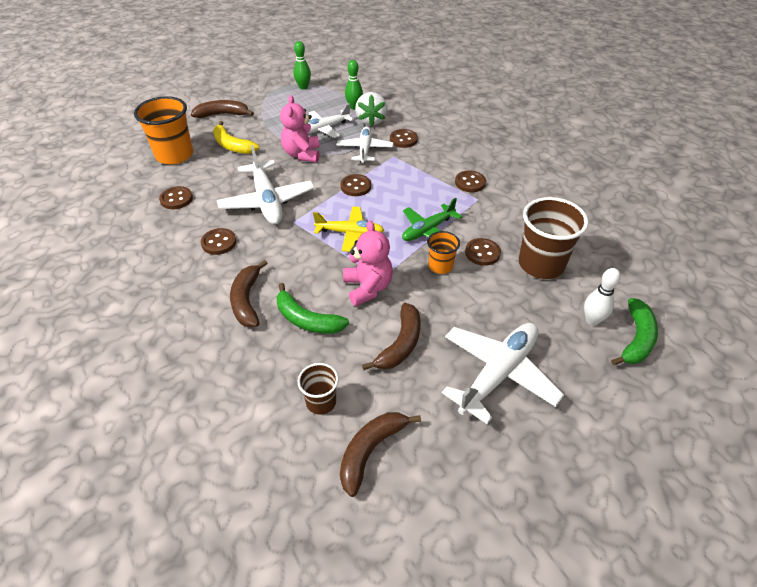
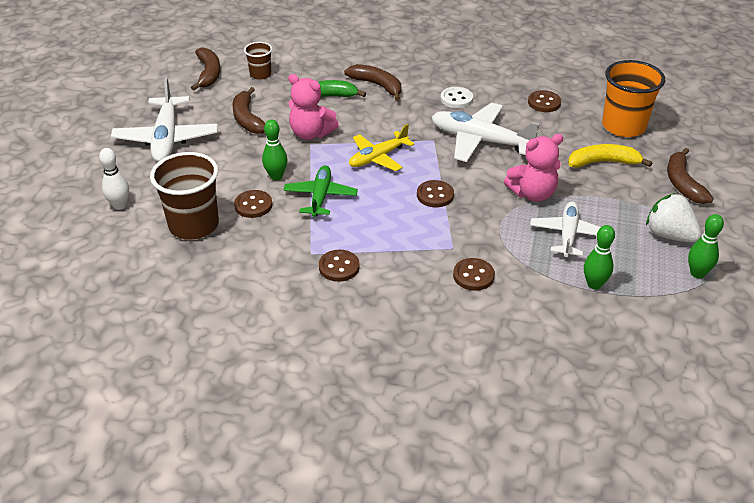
camera: 135 degrees right, 5 degrees down
(219, 242) = (456, 99): brown button -> white button
(222, 114) = (683, 183): brown banana -> brown banana turned 135 degrees clockwise
(302, 154) = (532, 194): pink teddy bear -> pink teddy bear turned 120 degrees clockwise
(365, 149) = (489, 237): white plane -> none
(371, 120) = (545, 278): white strawberry -> white strawberry (669, 235)
(440, 266) = (276, 176): orange cup -> green bowling pin
(636, 339) = (76, 211): green banana -> none

